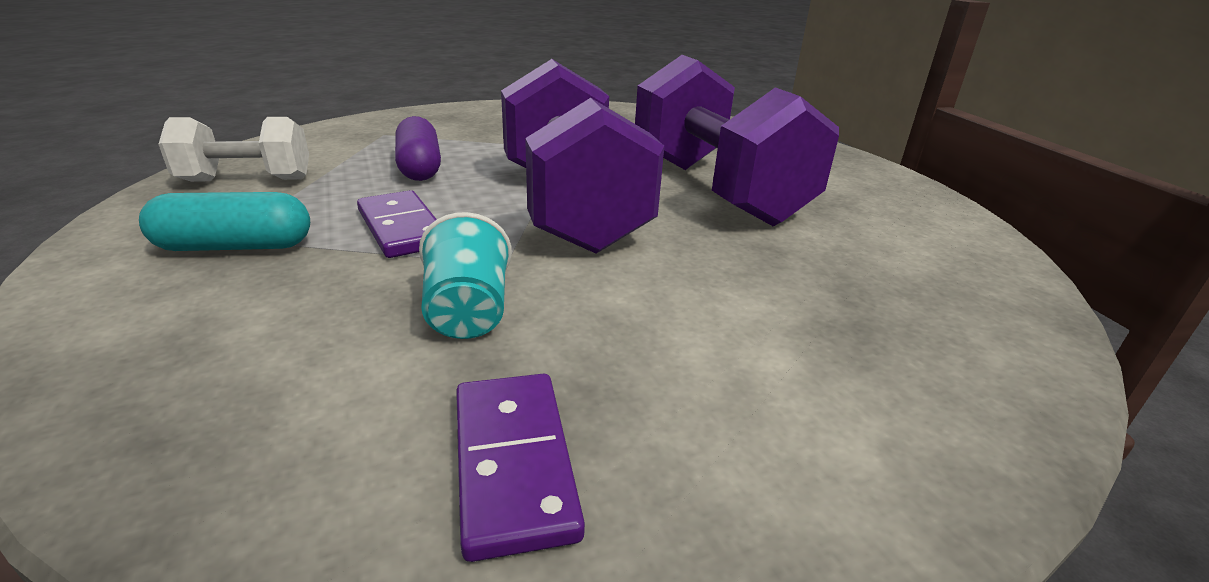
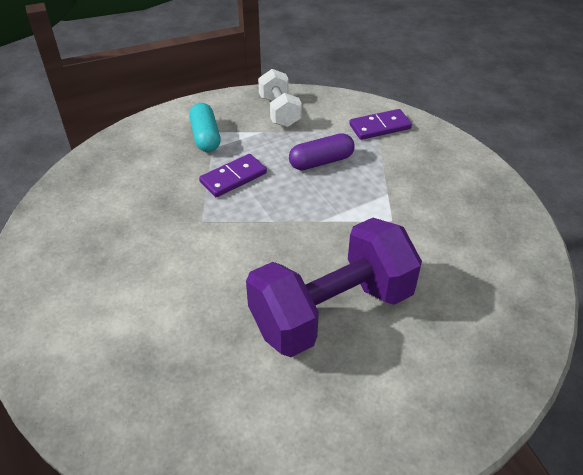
camera: 85 degrees right, 15 degrees up
(468, 312) = (155, 218): turquoise cup -> none
(513, 463) = (65, 247): purple domino -> purple domino (380, 127)
(571, 207) = (276, 236): purple dumbbell -> none

